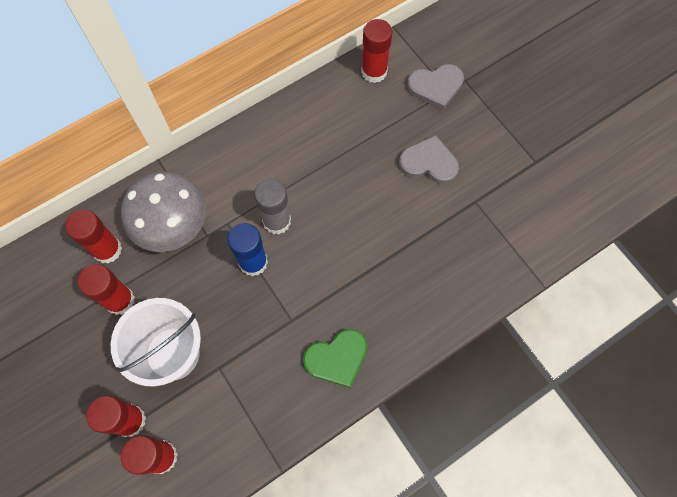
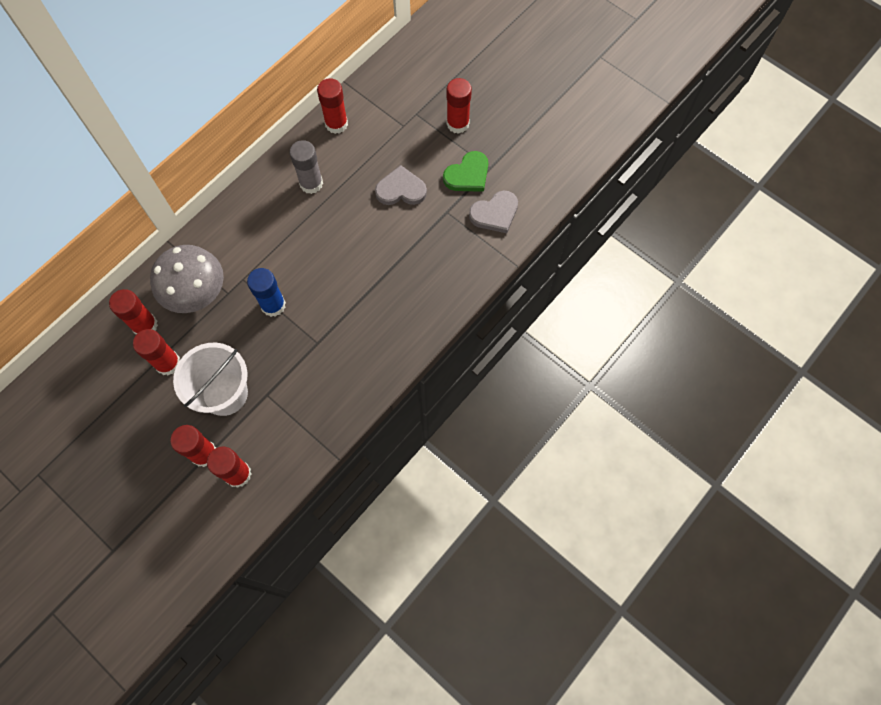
camera: 15 degrees left, 0 degrees up
(277, 221) = (284, 267): grey glue stick -> grey glue stick (311, 183)
(337, 358) = (362, 363): green heart -> green heart (468, 175)
(435, 87) = (392, 125): grey heart -> grey heart (495, 213)
(510, 102) = (457, 124): none -> red glue stick

